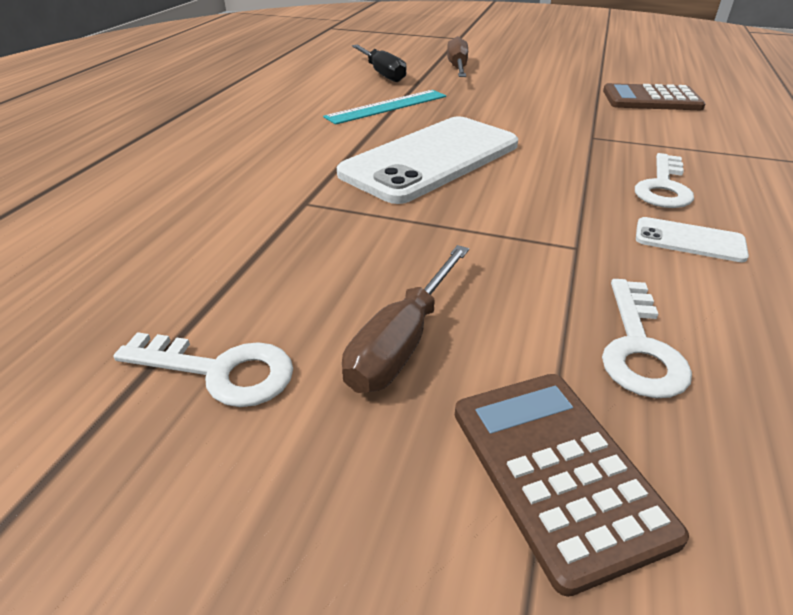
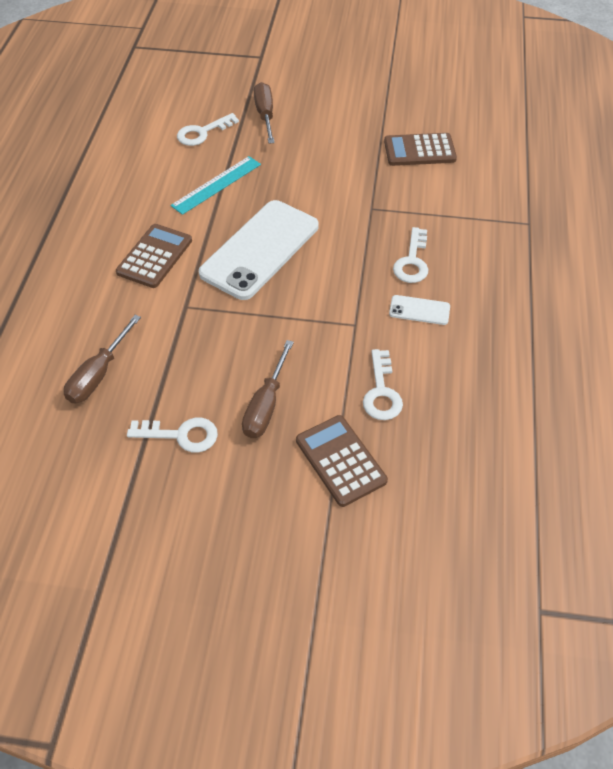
camera: 10 degrees left, 15 degrees up
(127, 265) = (98, 374): none -> brown screwdriver
(283, 154) = (154, 256): none -> brown calculator
(382, 74) = (202, 132): black screwdriver -> white key

